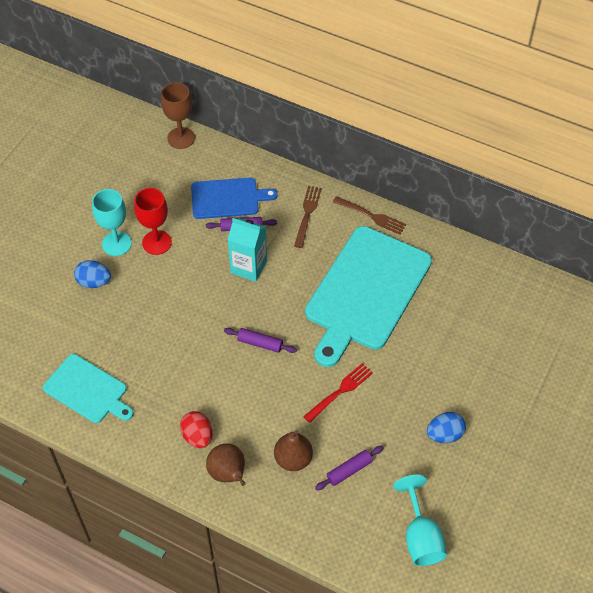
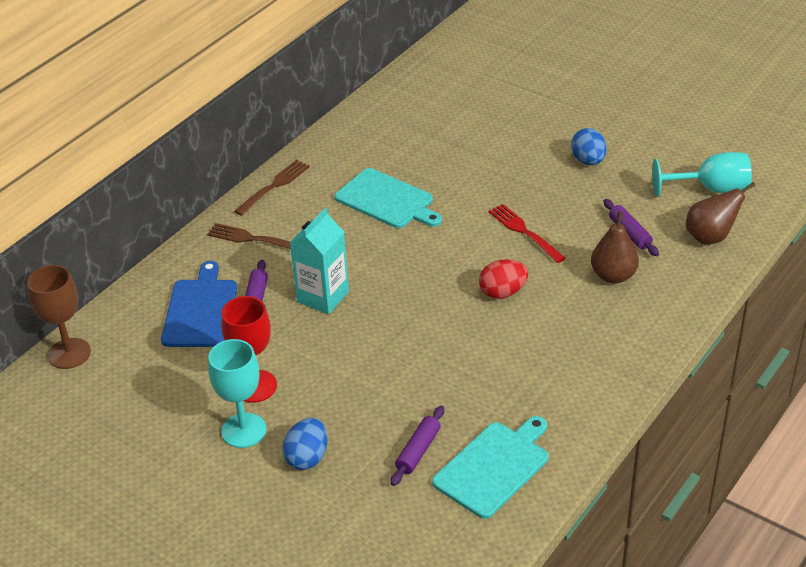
camera: 80 degrees left, 15 degrees down
(197, 436) = (576, 357): red egg -> red egg (502, 292)
(228, 474) = (631, 332): brown pear -> brown pear (710, 237)
(260, 343) = (445, 293): purple rolling pin -> purple rolling pin (418, 451)
(366, 292) = (387, 200): turquoise cutting board -> turquoise cutting board, size x0.55

